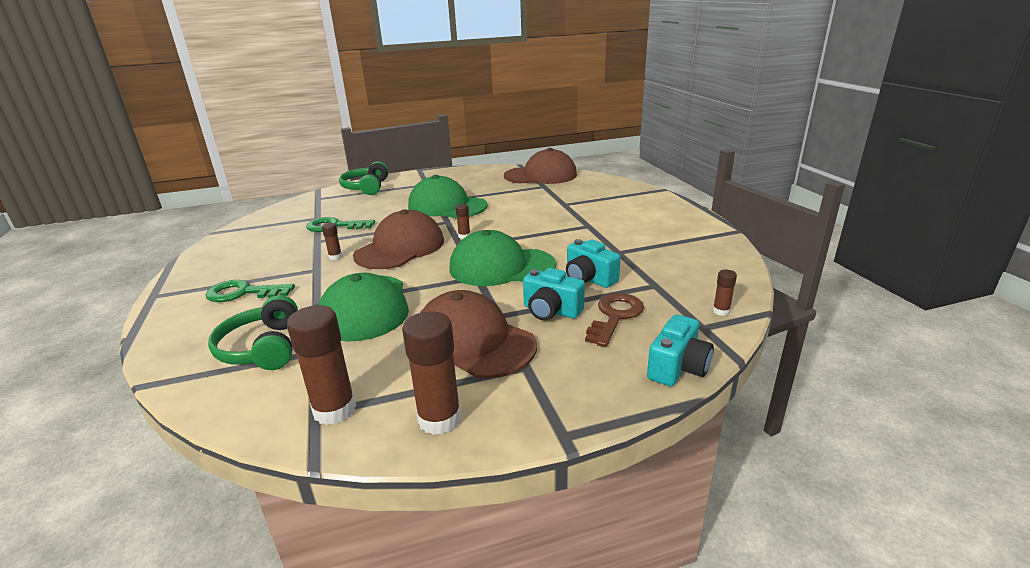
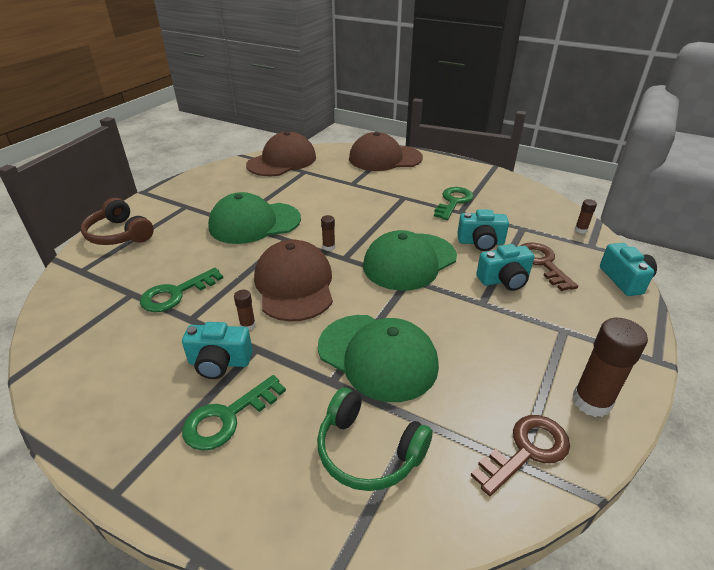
camera: 45 degrees left, 10 degrees up
(289, 267) = (219, 362): none -> turquoise camera
(334, 410) = (526, 450): brown glue stick -> brown key
(366, 187) = (119, 234): green headphones -> brown headphones
(473, 342) = (504, 333): brown cap -> brown cap (385, 158)
(628, 243) = (453, 202): none -> green key

